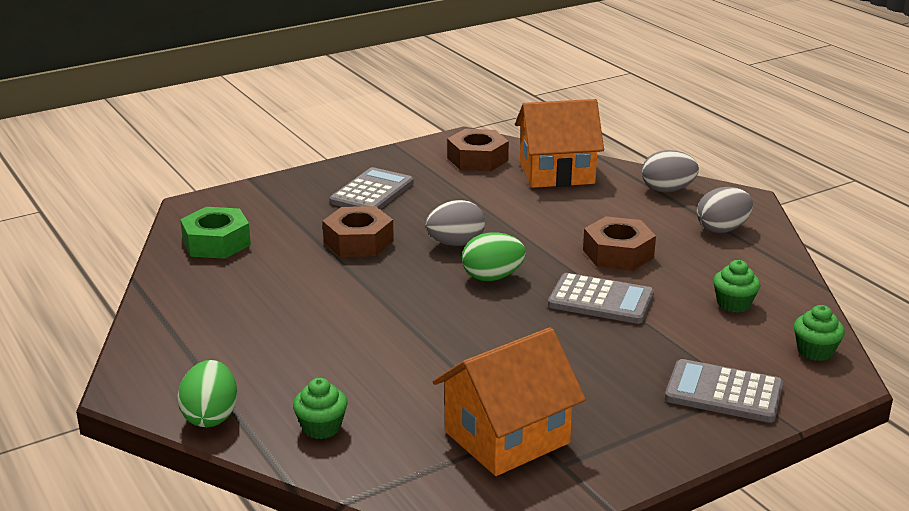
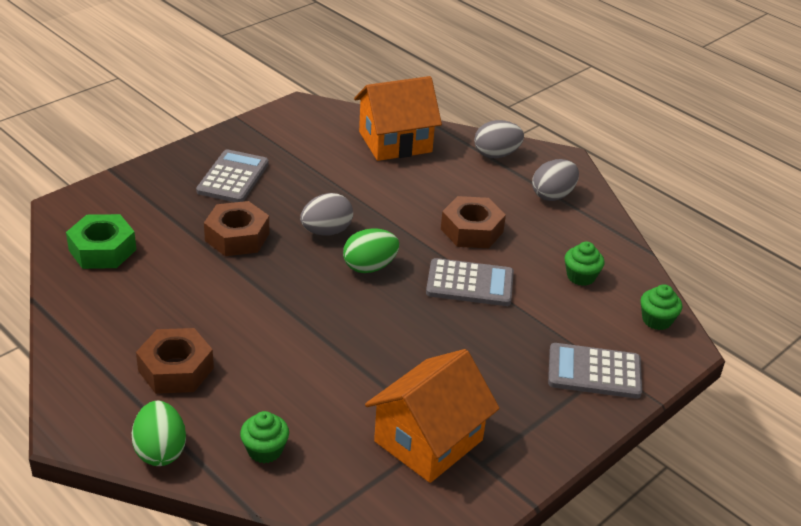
camera: 15 degrees left, 10 degrees up
(477, 159) = (319, 131): brown nut -> brown nut (176, 369)

